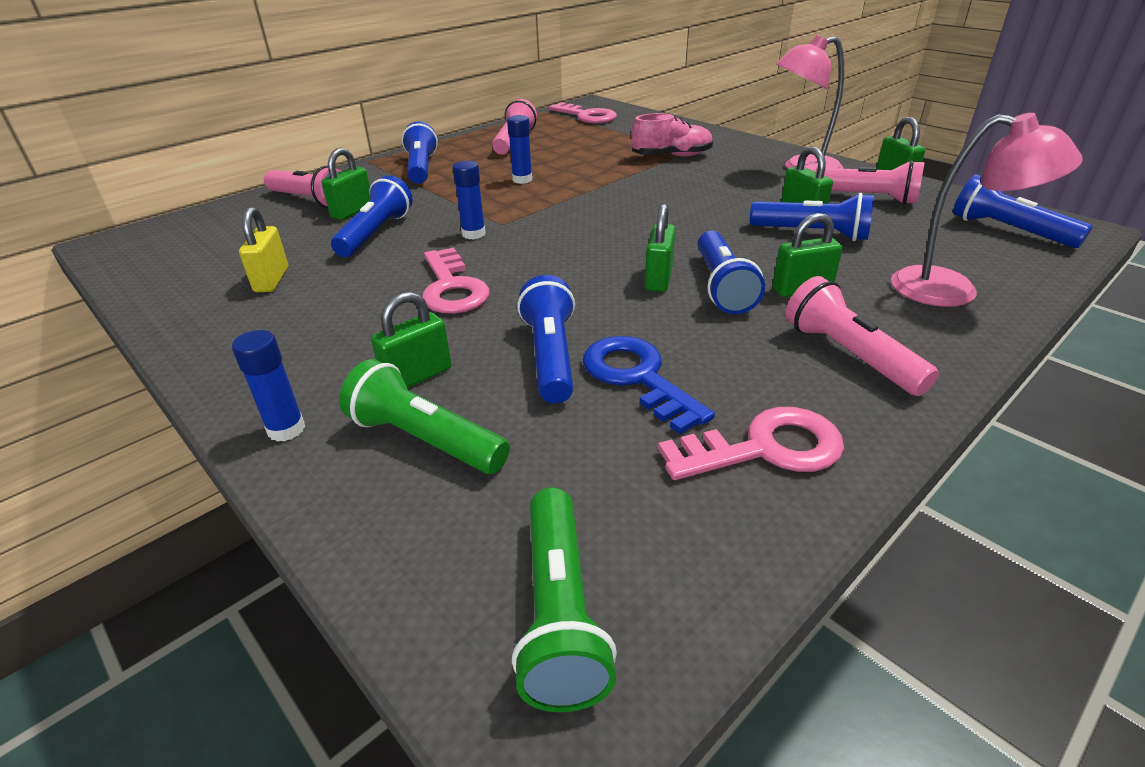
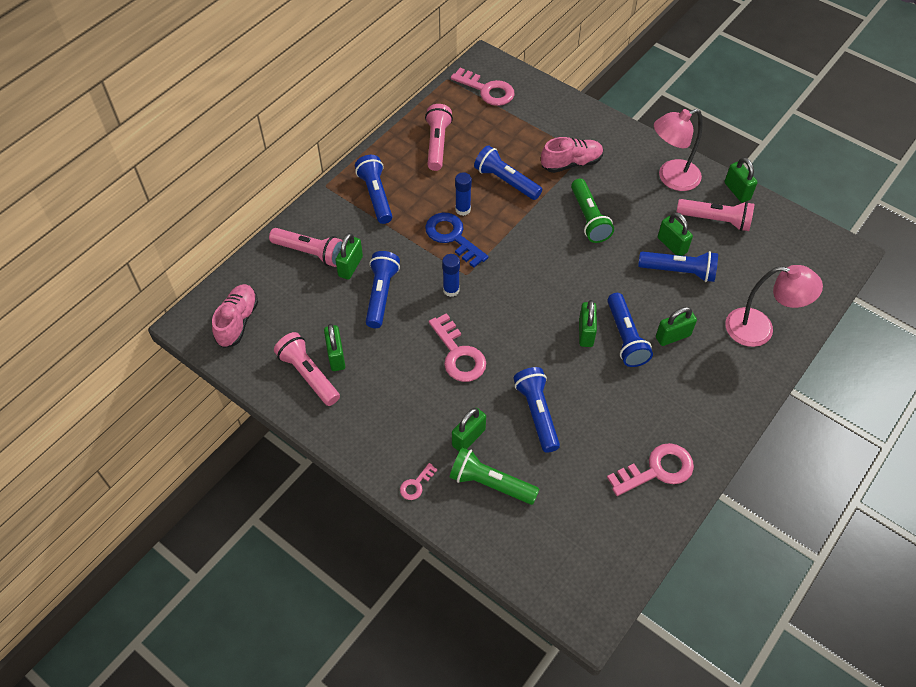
camera: 10 degrees left, 20 degrees up
(168, 245) = (237, 321): none -> pink shoe
(272, 280) = (336, 356): yellow padlock -> green padlock
(286, 429) = (416, 485): blue glue stick -> pink key
(560, 613) = (581, 569): green flashlight -> green flashlight (589, 218)
(637, 377) = (588, 426): blue key -> blue key (452, 237)
(849, 355) = (698, 396): pink flashlight -> pink flashlight (308, 375)
(1008, 231) = (803, 258): blue flashlight -> blue flashlight (506, 181)

